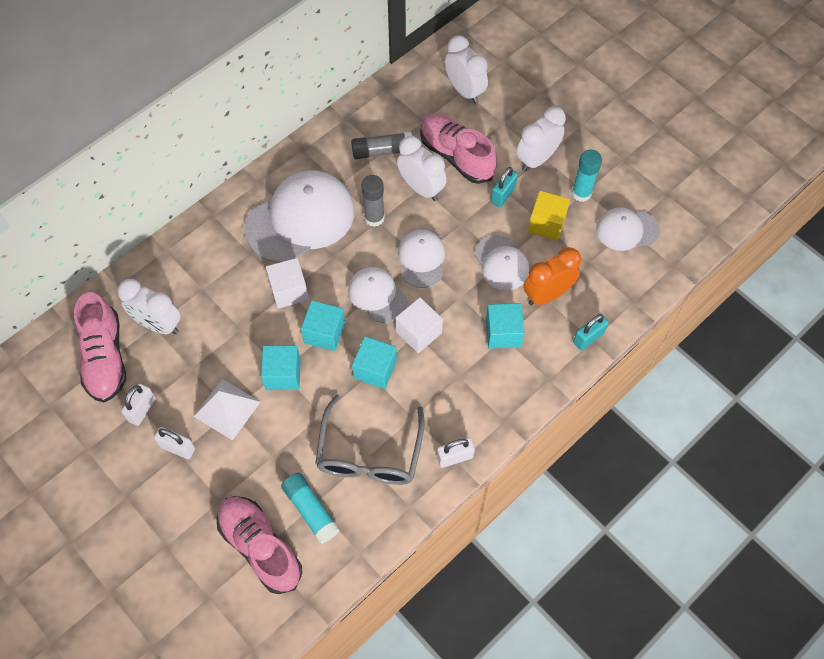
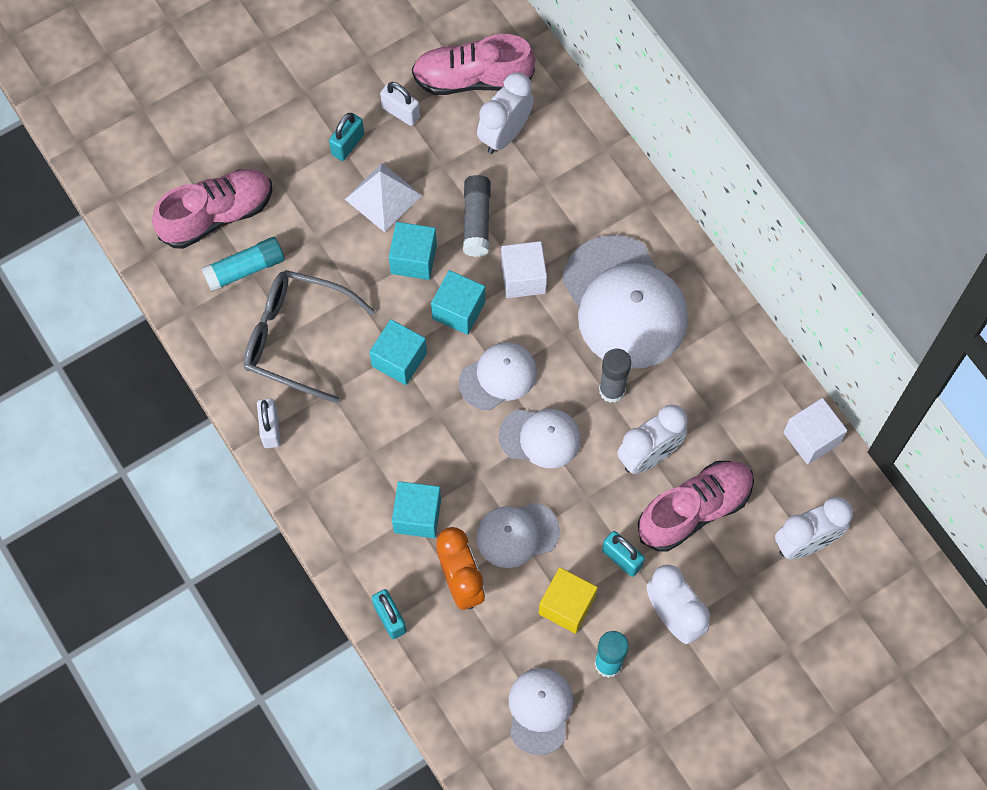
camera: 100 degrees right, 5 degrees up
(177, 448) = (347, 144): white padlock -> turquoise padlock
(382, 151) = (716, 416): grey glue stick -> grey glue stick (476, 221)
(419, 332) = (438, 417): white cube -> white cube (811, 438)

